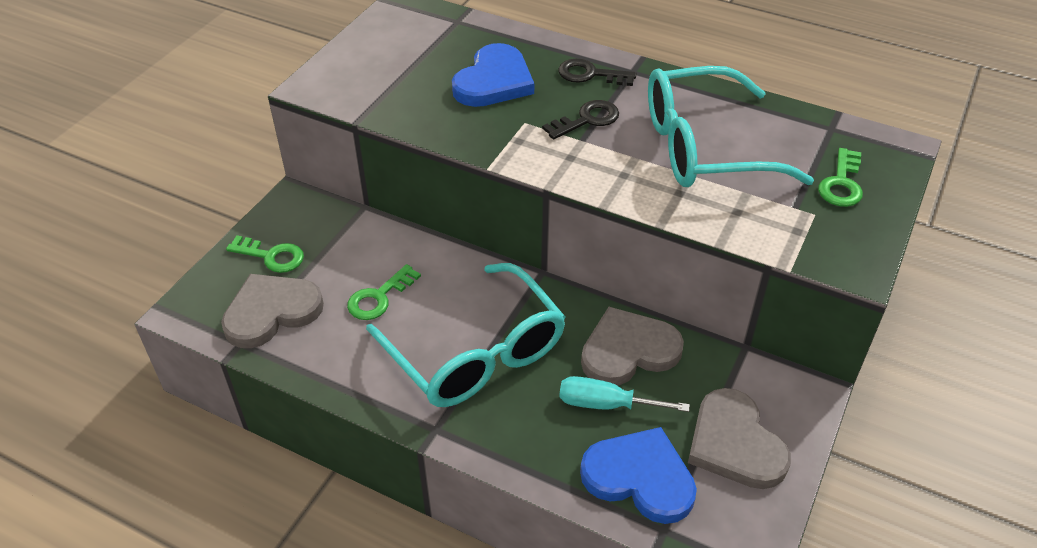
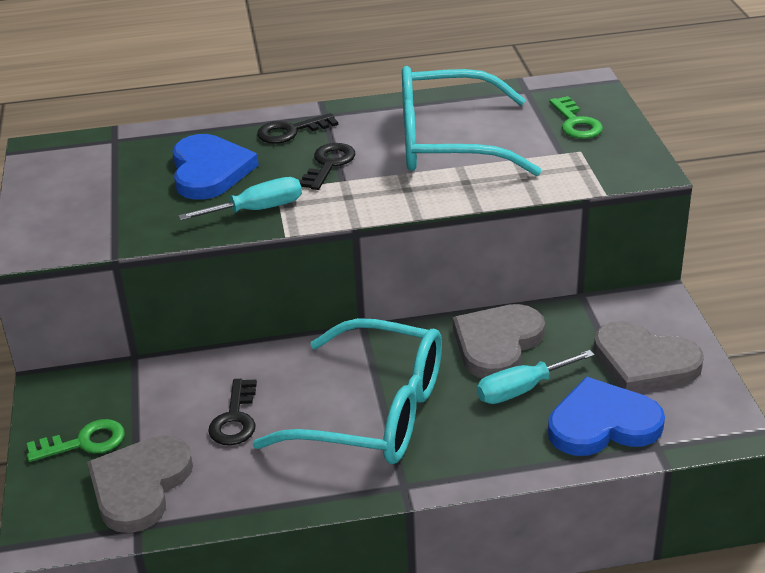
camera: 35 degrees left, 10 degrees down
(379, 297) = (235, 419): green key -> black key
(491, 134) = (257, 210): none -> turquoise screwdriver
(705, 147) = (448, 142): turquoise glasses -> turquoise glasses turned 45 degrees clockwise

